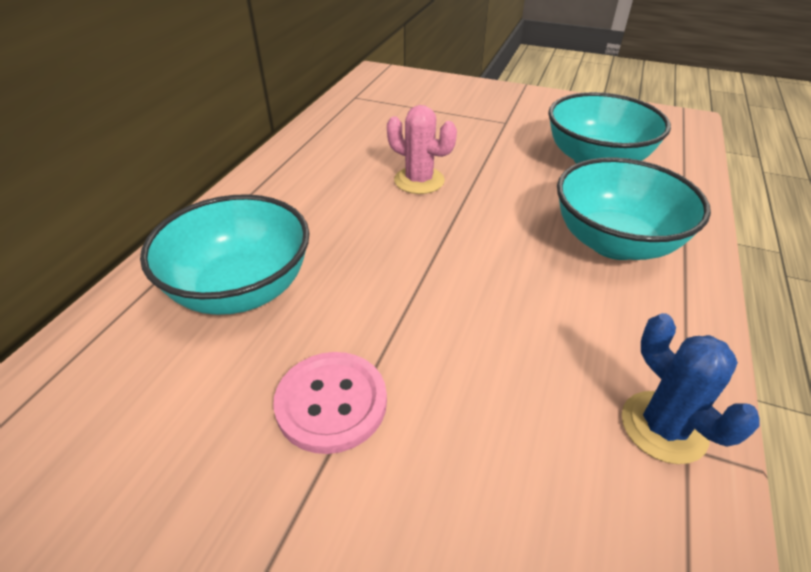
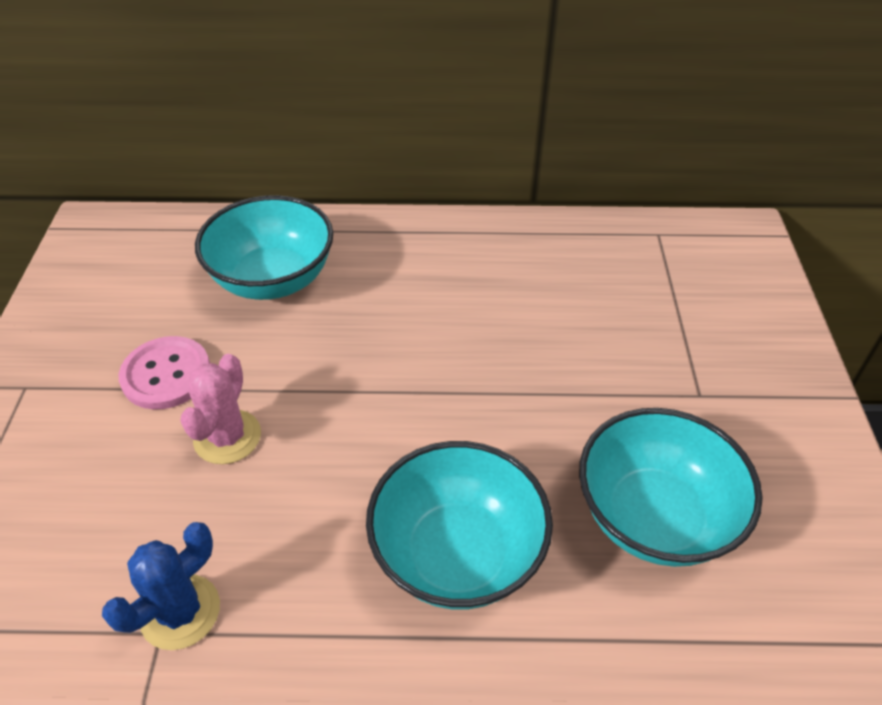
camera: 70 degrees right, 5 degrees up
(419, 180) = (496, 344): pink cactus -> pink cactus (227, 437)

